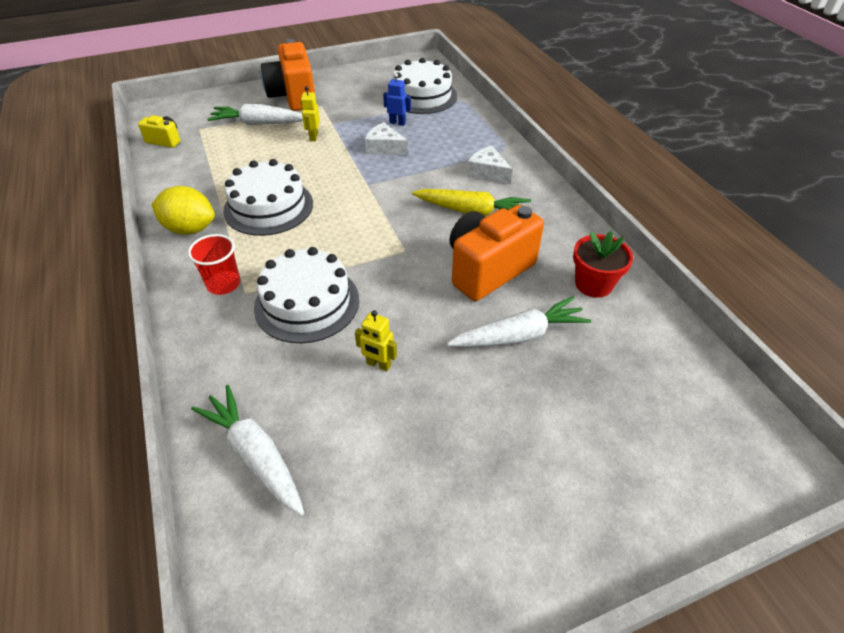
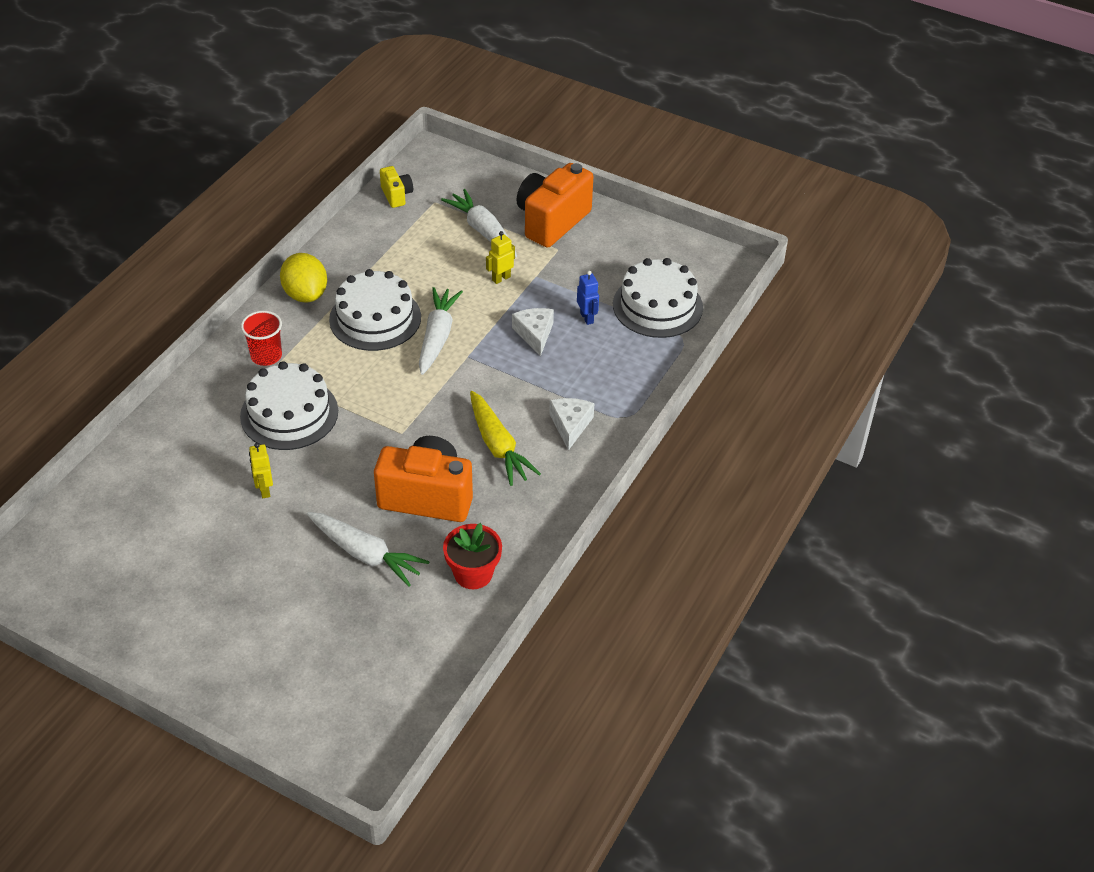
camera: 50 degrees right, 0 degrees up
(255, 454) = (139, 476): white carrot -> white carrot (437, 336)

